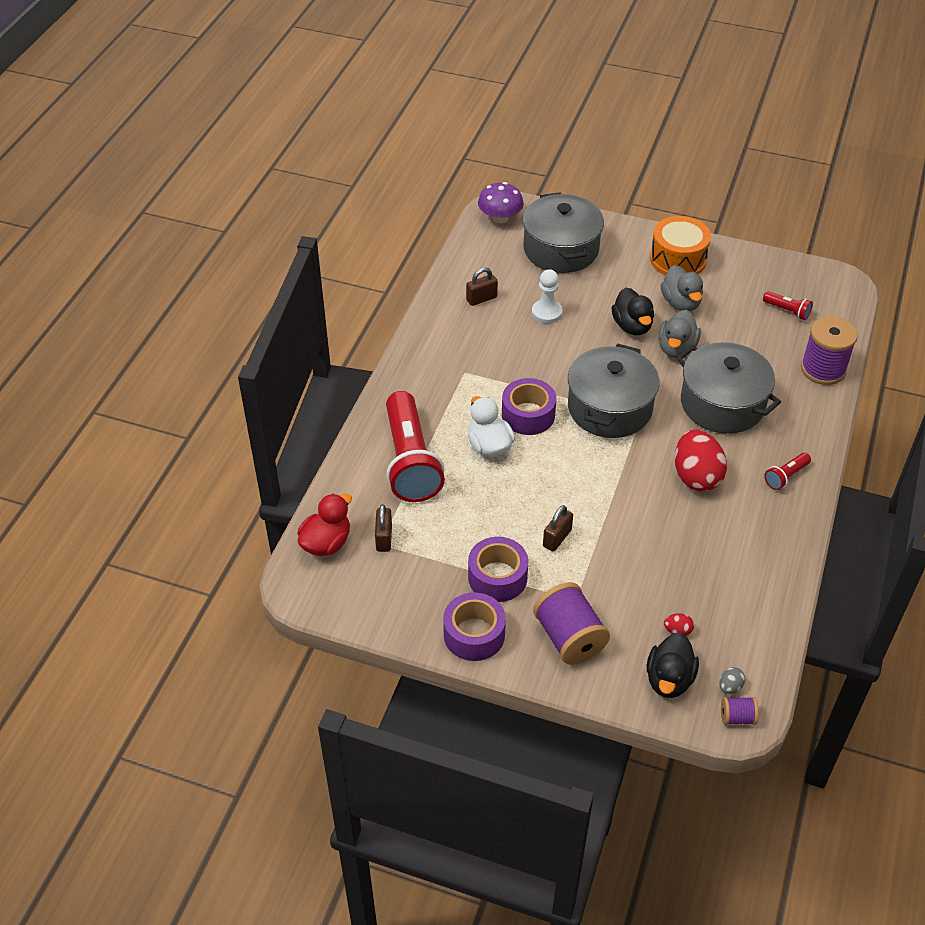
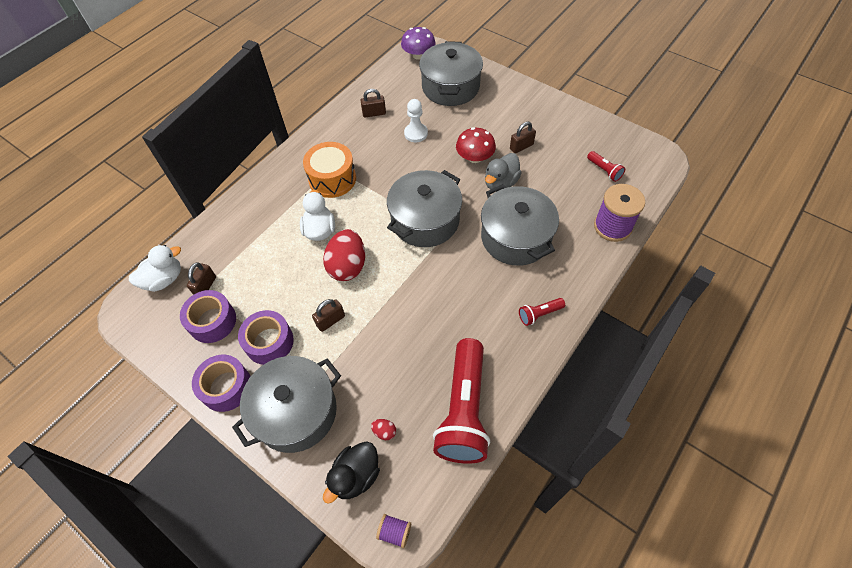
camera: 20 degrees right, 10 degrees up
(326, 543) = (164, 279): red duck -> white duck
(410, 461) = (257, 229): red flashlight -> red flashlight (464, 410)
(528, 415) = (361, 212): purple tape -> purple tape (212, 321)
(569, 638) = (296, 412): purple spool -> grey pot
(632, 326) = (475, 157): black duck -> red mushroom
(678, 259) = (535, 111): orange drum -> orange drum (332, 179)
(680, 303) = (521, 146): grey duck -> brown padlock
(696, 476) = (465, 295): red egg -> red egg (347, 266)
(730, 687) = (402, 499): grey egg -> none

